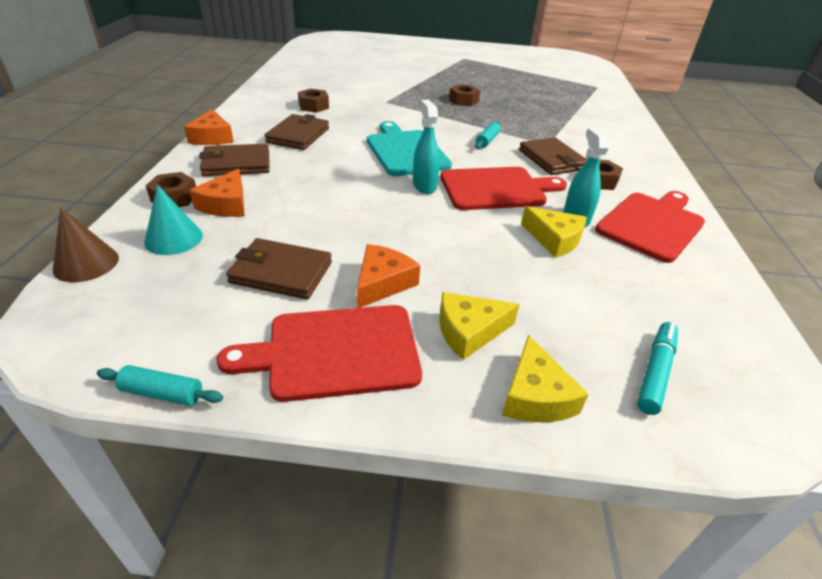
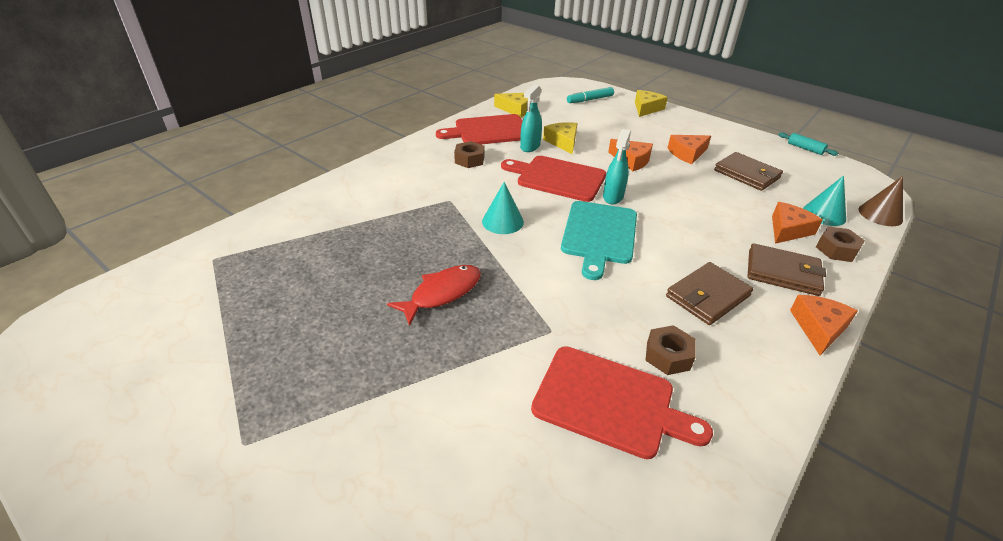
camera: 145 degrees left, 0 degrees up
(335, 352) = (724, 139): red cutting board -> red cutting board (609, 402)
(446, 240) = (631, 160): none -> orange cheese
(463, 101) = (442, 293): brown nut -> red fish
(469, 331) = (656, 128): yellow cheese -> yellow cheese (516, 109)
(487, 140) = (502, 221): turquoise rolling pin -> turquoise cone
(552, 160) = (474, 185): brown wallet -> none

